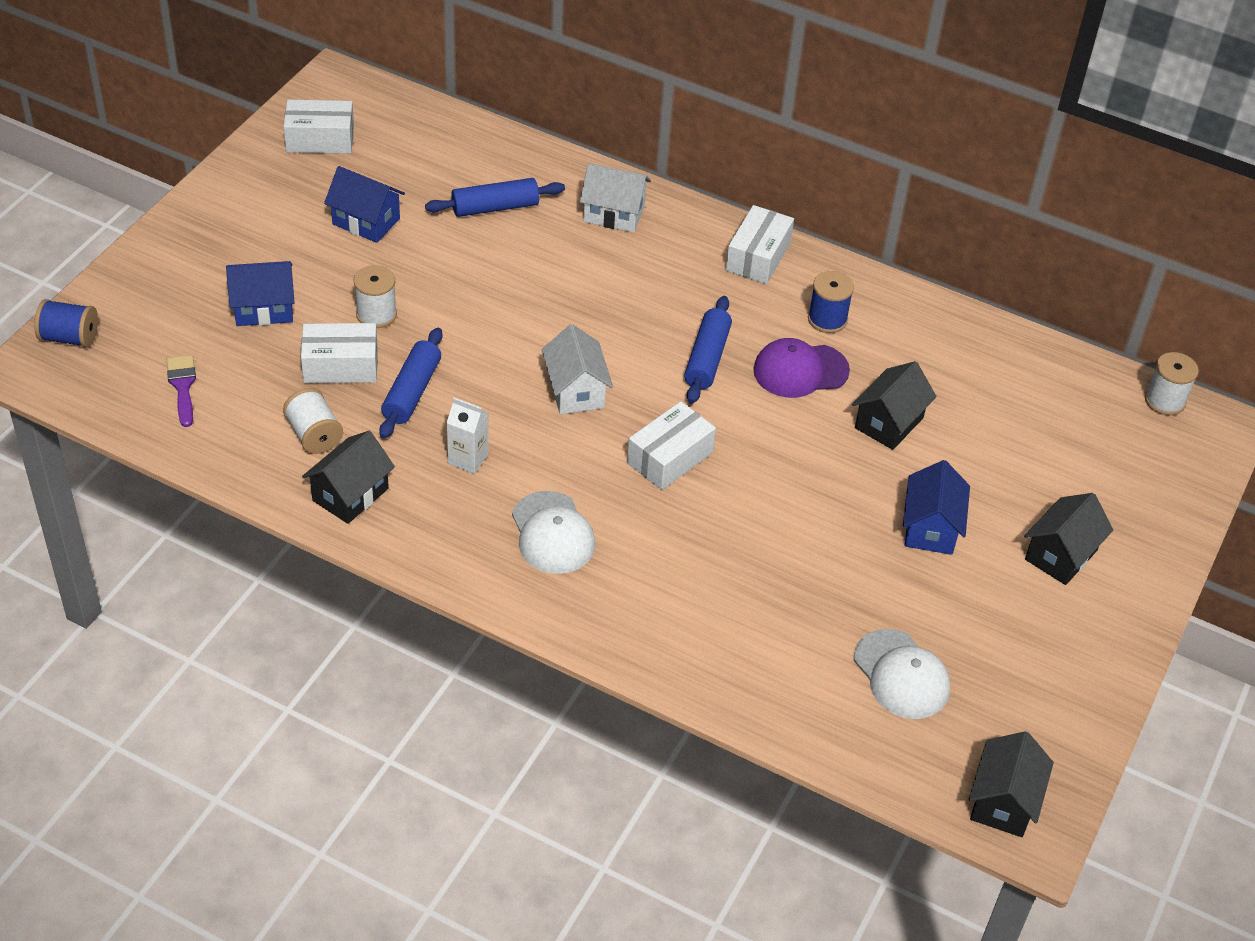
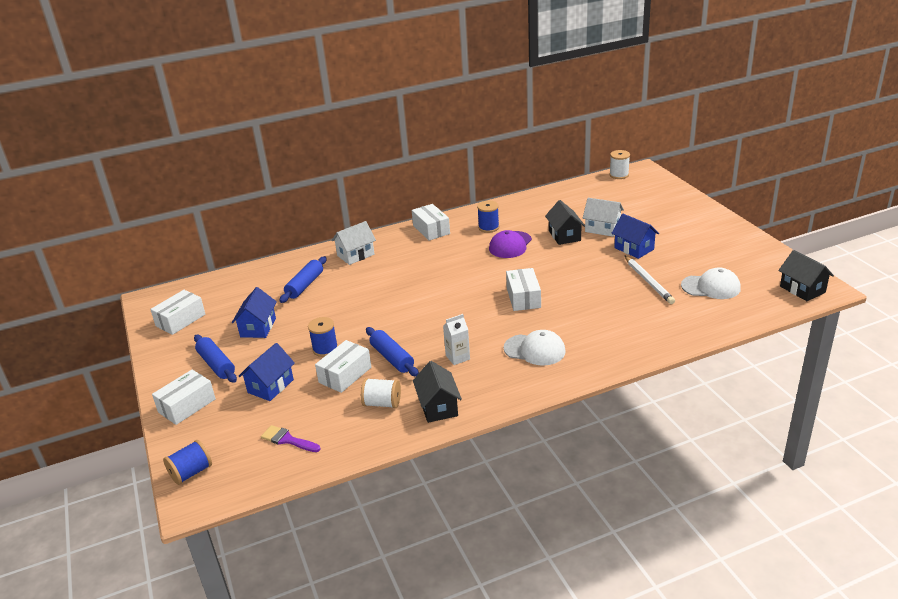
camera: 45 degrees left, 15 degrees down
(171, 257) = (187, 406): none -> white box
(366, 221) = (258, 327): blue house -> blue house turned 60 degrees counterclockwise
(376, 314) = (325, 349): white spool -> blue spool
(576, 391) = (451, 308): white house -> white house (602, 229)
(707, 358) = (475, 265): blue rolling pin -> blue rolling pin (216, 364)
(846, 588) = (648, 281): none -> white pencil
(1061, 555) = (677, 226): black house -> none

